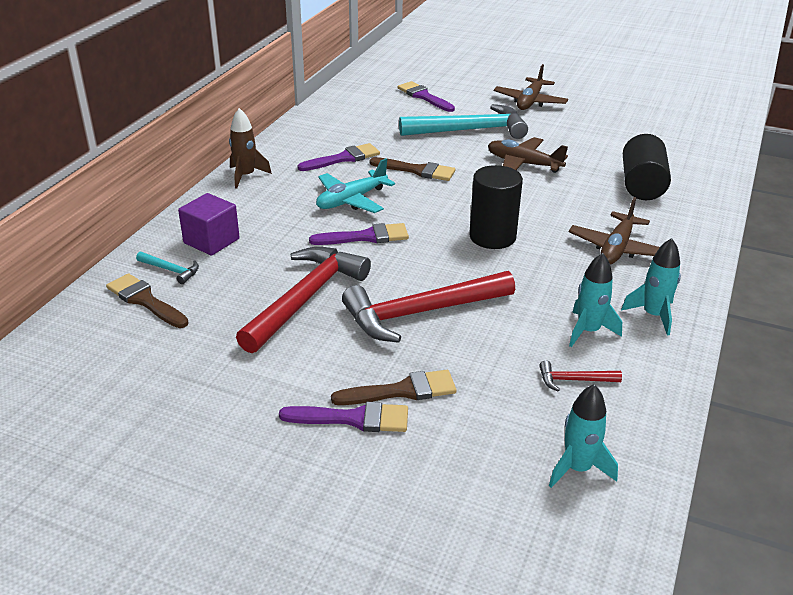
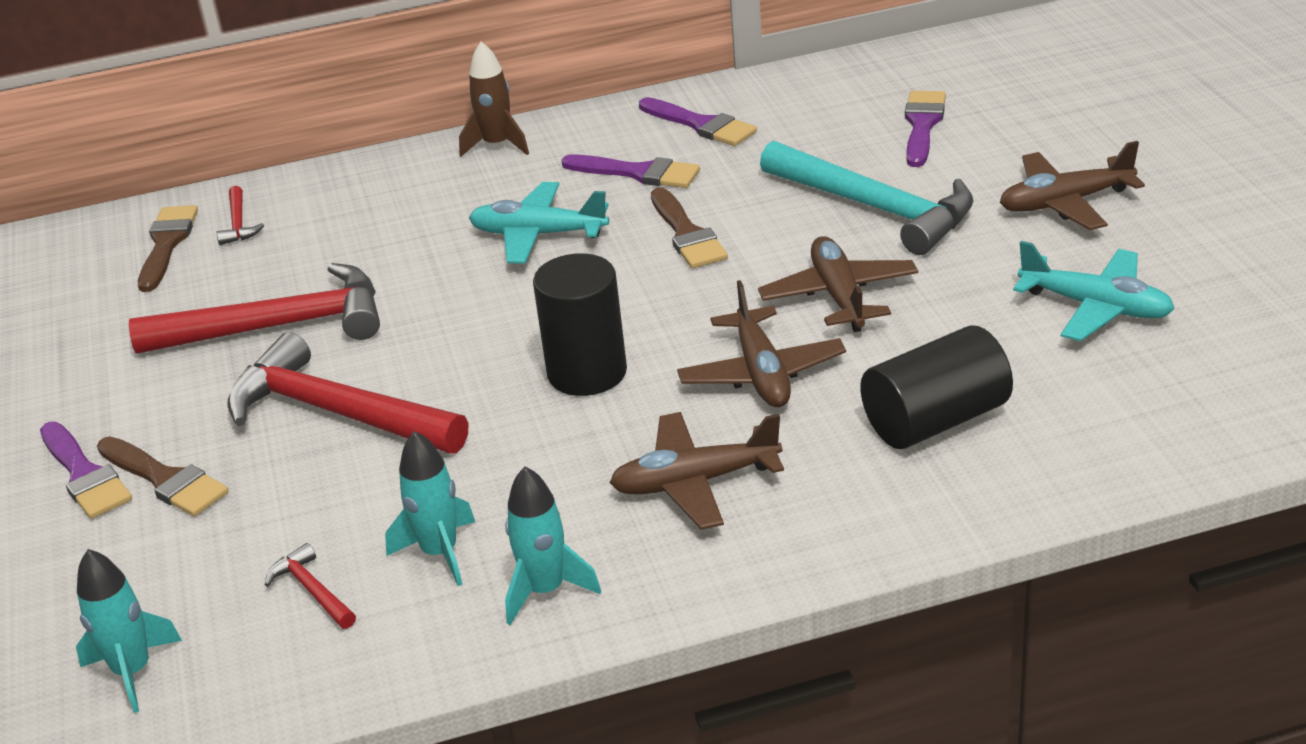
camera: 55 degrees right, 0 degrees up
(171, 270) = (238, 223): turquoise hammer -> red hammer
(211, 241) = (325, 210): purple cube -> none
(365, 237) = (462, 290): purple brush -> purple brush (701, 125)
(555, 202) = (761, 373): none -> brown plane
(609, 128) = (1095, 307): none -> turquoise plane

